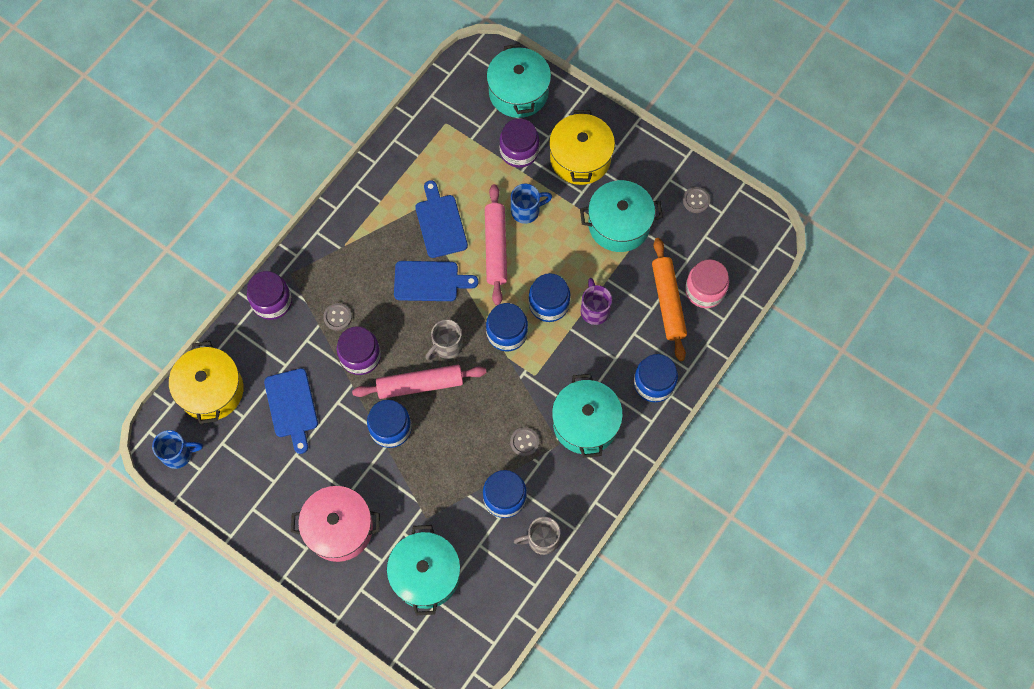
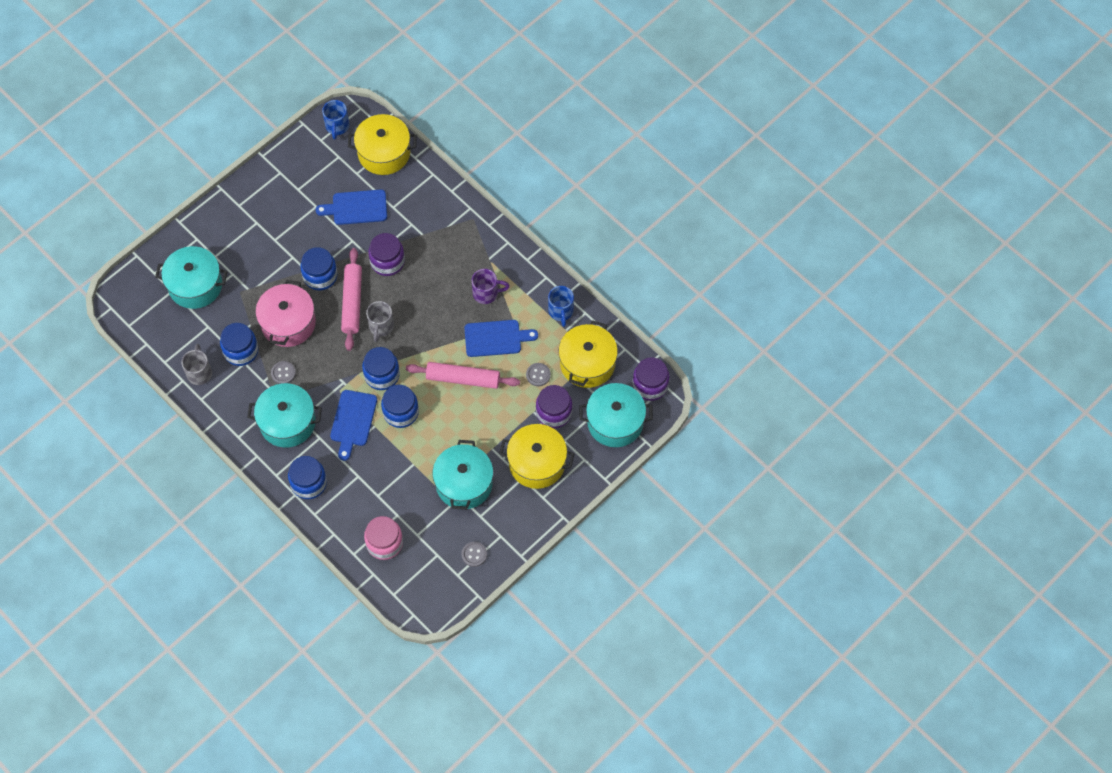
camera: 100 degrees right, 5 degrees down
(272, 302) = (451, 203): purple jar -> purple jar (650, 385)
(337, 317) = (426, 249): grey button -> grey button (538, 375)
(339, 528) = (248, 230): pink pot -> pink pot (288, 323)
(430, 281) = (443, 322): blue cutting board -> blue cutting board (353, 421)
(446, 346) = (381, 327): grey mug -> grey mug turned 135 degrees counterclockwise
(455, 128) = (587, 363): none -> yellow pot
(526, 210) = (493, 409): blue mug -> blue mug (561, 312)
(594, 309) = (387, 448): purple mug -> purple mug (486, 293)
(668, 302) = (380, 510): orange rolling pin -> none

